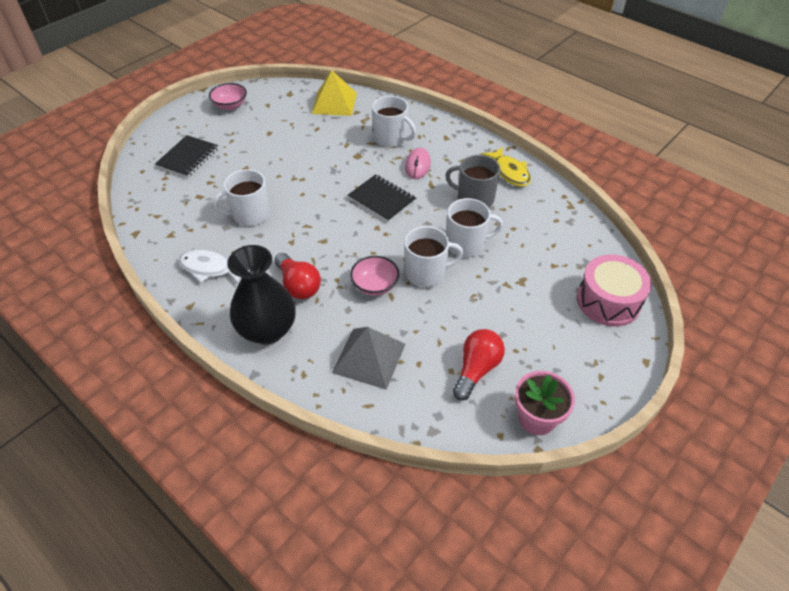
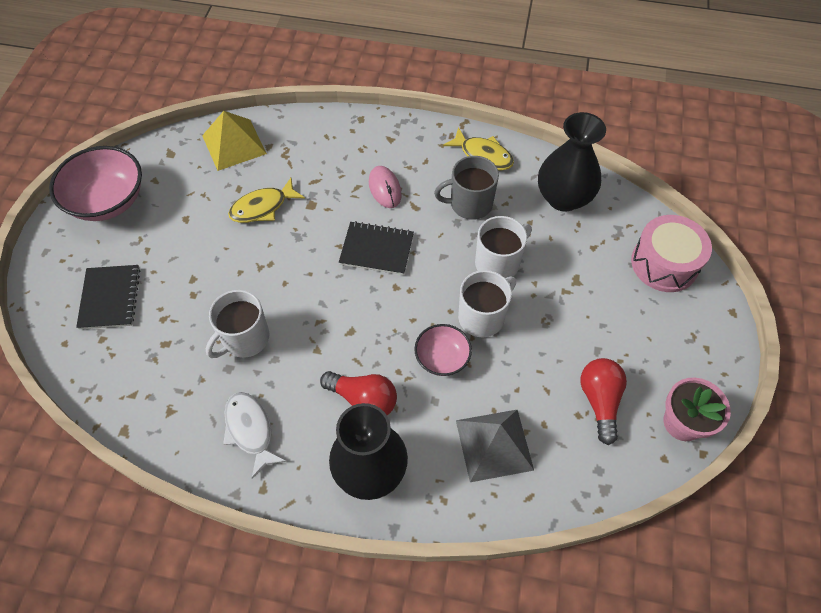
camera: 30 degrees left, 10 degrees up
(210, 268) = (250, 430): white fish -> white fish turned 75 degrees clockwise
(230, 105) = (108, 201): pink bowl -> pink bowl, size x1.76
(323, 145) = (262, 207): none -> yellow fish
(391, 138) = (332, 165): white mug -> none
(554, 223) = (563, 198): none -> black vase

